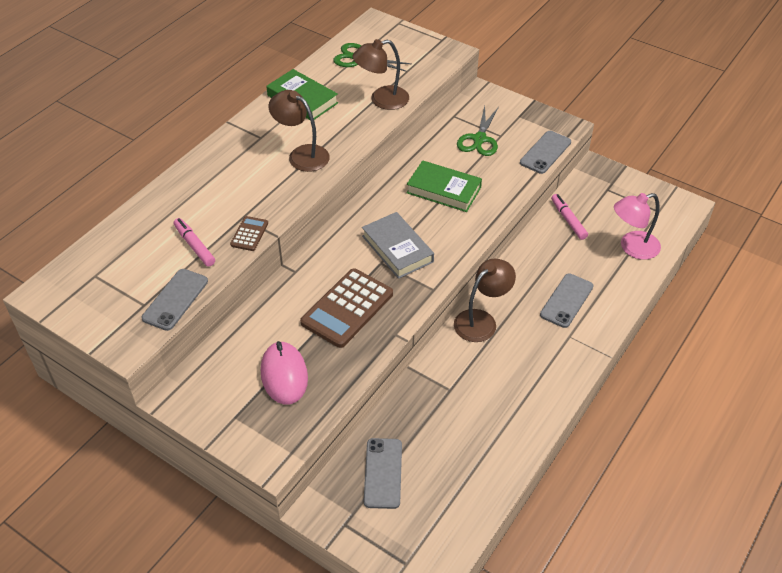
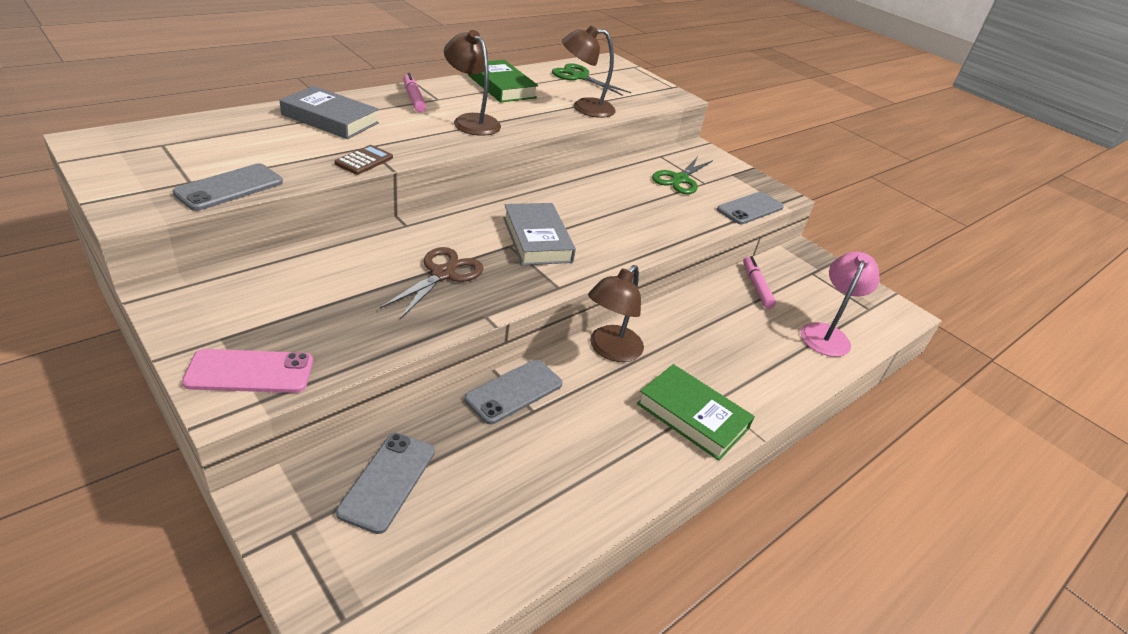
camera: 10 degrees right, 10 degrees down
(194, 197) = (330, 119): none -> grey book
(194, 246) = (294, 153): pink marker -> pink marker (414, 99)
(271, 435) = (250, 372): none -> pink phone
(284, 375) = (318, 314): pink mouse -> none
(347, 308) = (442, 274): brown calculator -> brown scissors
(443, 190) = (619, 207): green book -> green book (692, 416)
(481, 320) = (610, 350): brown lamp -> brown lamp turned 150 degrees clockwise
(566, 300) = (726, 362): grey phone -> grey phone (514, 391)
(632, 248) = (827, 334): pink lamp -> pink lamp turned 120 degrees clockwise

